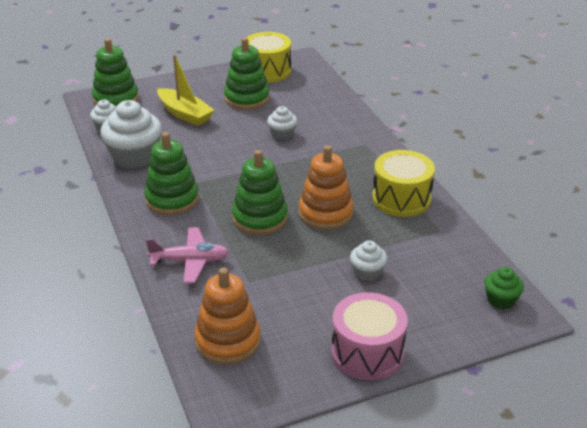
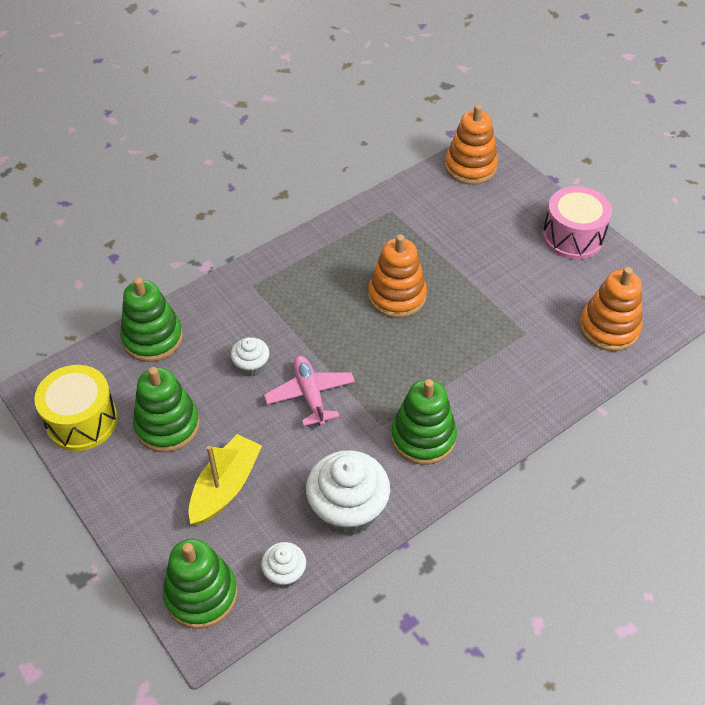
camera: 105 degrees left, 15 degrees up
(190, 261) = (519, 387): pink plane -> pink plane (310, 395)
(260, 218) = (426, 347): green stacking toy -> green stacking toy (152, 338)
(367, 272) = (474, 251): white cupcake -> none
(401, 198) = (350, 243): yellow drum -> none
(501, 300) = (470, 167): green cupcake -> orange stacking toy

